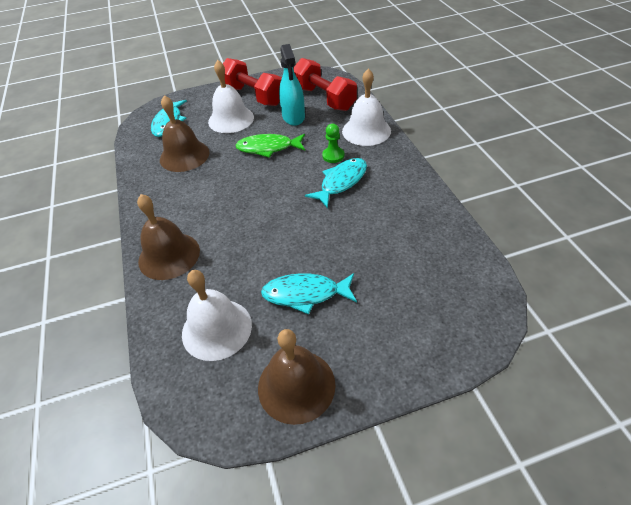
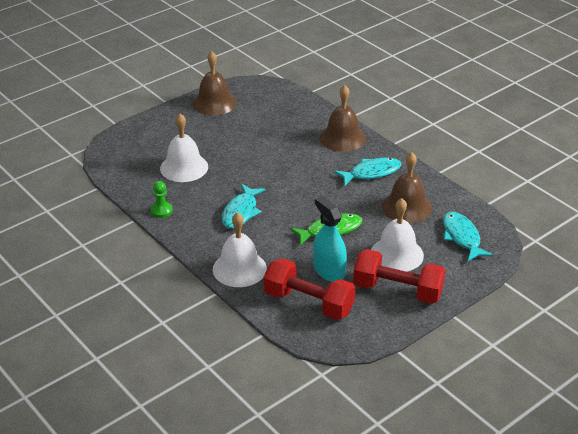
camera: 155 degrees right, 10 degrees down
(216, 329) = (276, 113): white bell -> white bell (184, 167)
(305, 294) = (230, 138): turquoise fish -> turquoise fish (371, 173)
(333, 156) = (261, 235): green pawn -> green pawn (161, 211)

